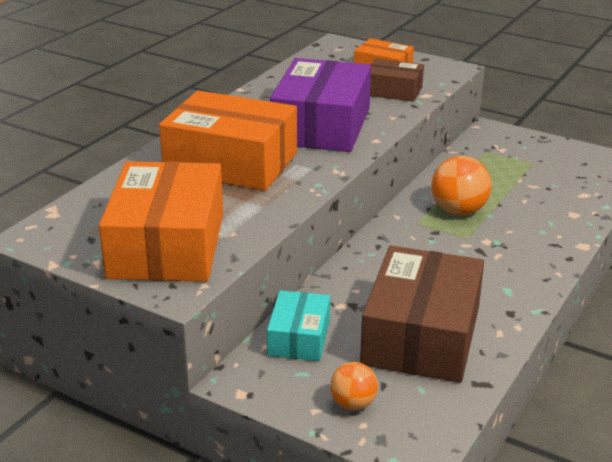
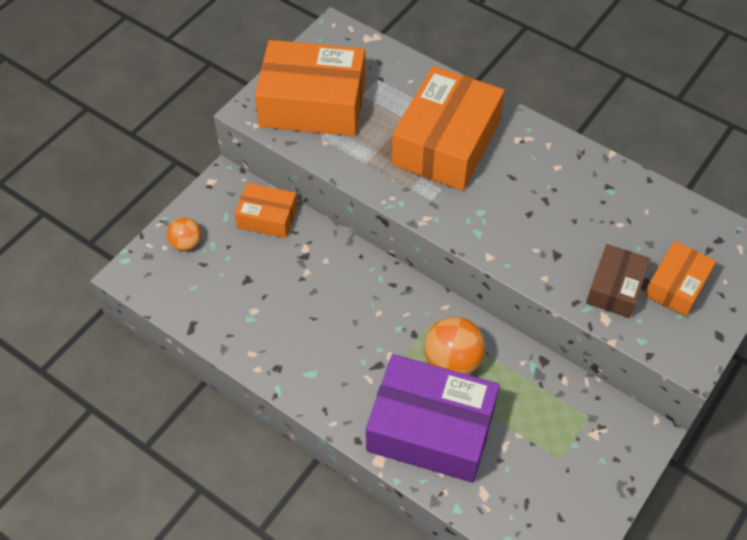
camera: 95 degrees right, 25 degrees up
(299, 337) = (267, 217): turquoise box -> orange box
(321, 126) = (522, 215): purple box -> purple box (431, 429)
(421, 335) = (257, 297): brown box -> none

